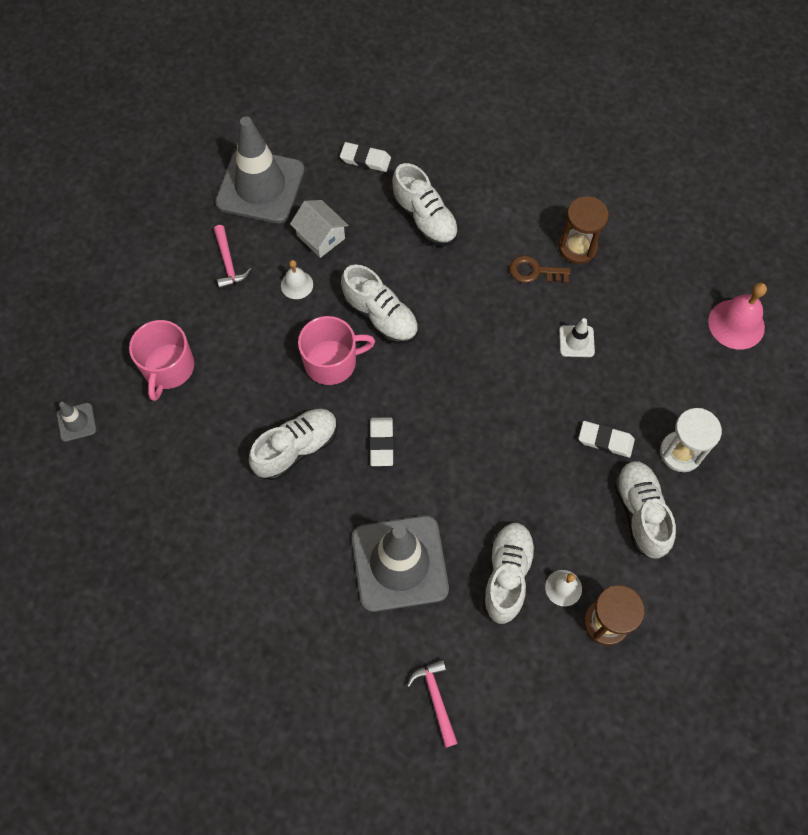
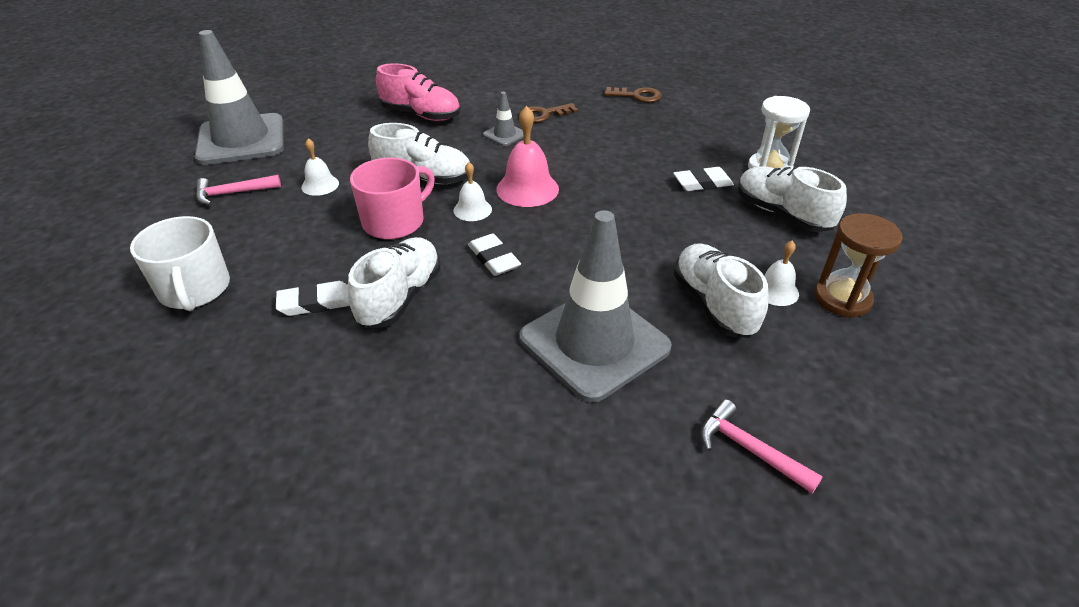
camera: 30 degrees left, 25 degrees down
(76, 422) = (75, 383): grey traffic cone -> grey traffic cone (504, 135)
(168, 368) = (195, 289): pink mug -> white mug
(228, 263) = (233, 193): pink hammer -> pink hammer turned 120 degrees clockwise
(321, 237) = (326, 151): white house -> none
(365, 159) = (340, 100): white eraser -> white eraser (316, 302)
(397, 377) = (472, 209): none -> white bell
(425, 219) = (421, 115): white shoe -> pink shoe
(576, 341) = (617, 138): white traffic cone -> none
(577, 247) = (566, 94): brown hourglass -> none
(644, 283) = (637, 96): none -> brown key
(736, 324) = (727, 94): pink bell -> pink bell (527, 189)

